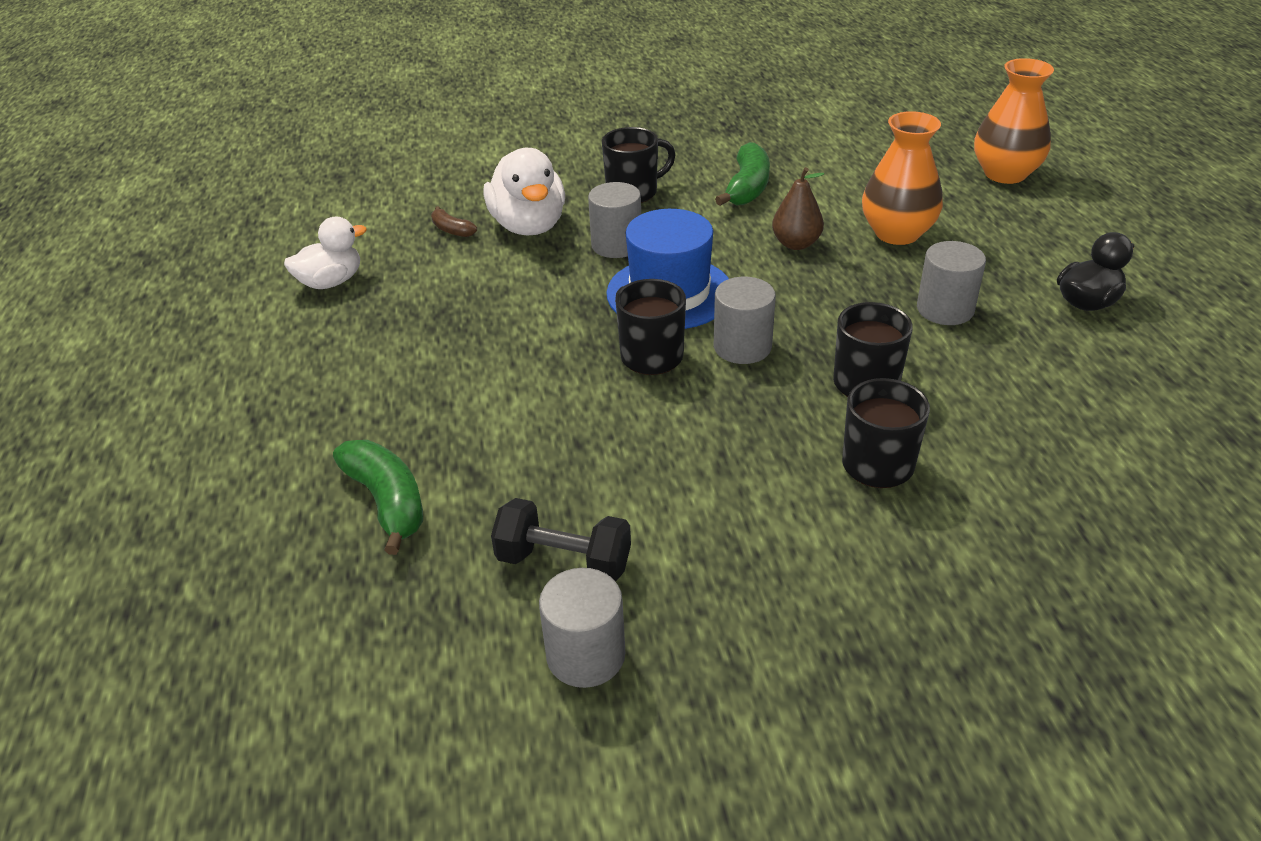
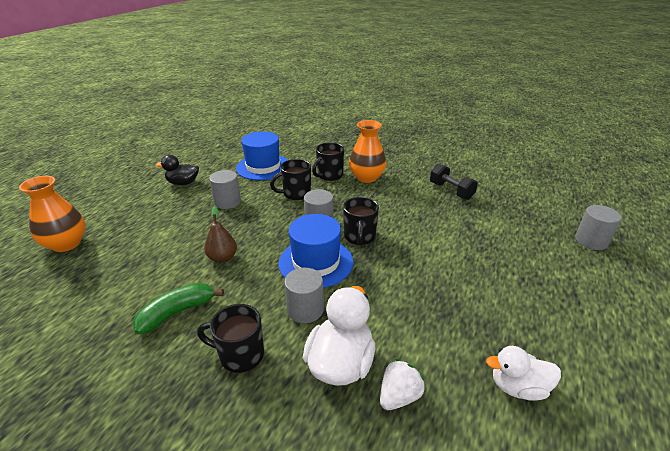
camera: 145 degrees left, 5 degrees down
(387, 502) = (508, 230): green banana -> none
(452, 230) = (399, 396): brown banana -> white strawberry
(586, 655) = (458, 173): grey cylinder -> grey cylinder (591, 241)
(897, 233) = (175, 239): orange vase -> orange vase (366, 177)
(1041, 411) = (263, 167): none -> blue hat

